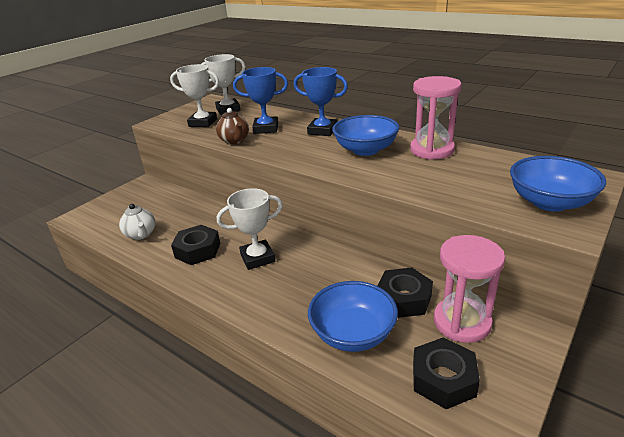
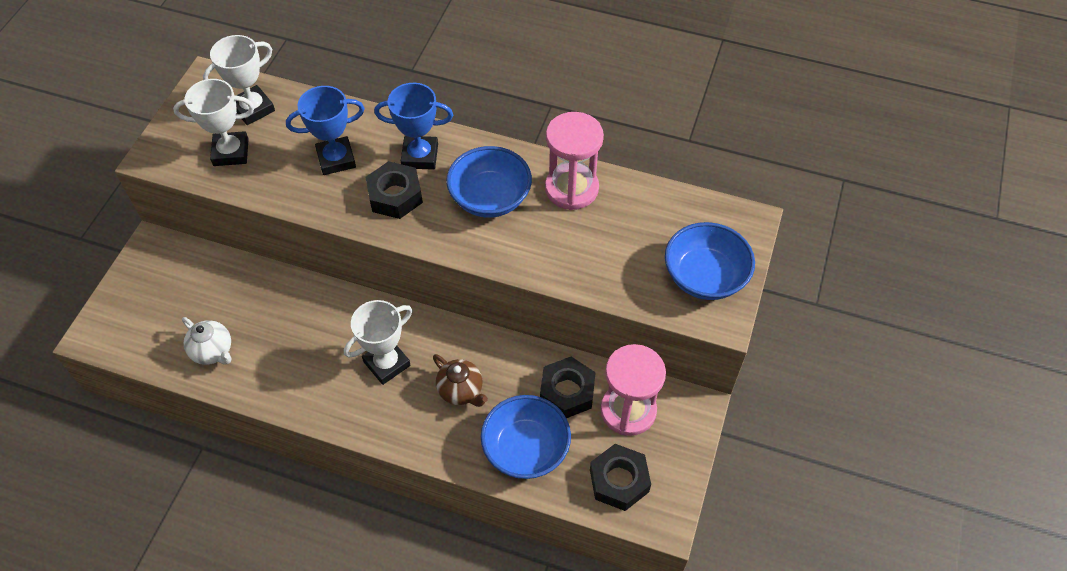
camera: 20 degrees left, 25 degrees up
(197, 250) = (305, 365): black nut -> black nut (395, 196)
(235, 141) = (303, 196): brown teapot -> brown teapot (461, 391)

